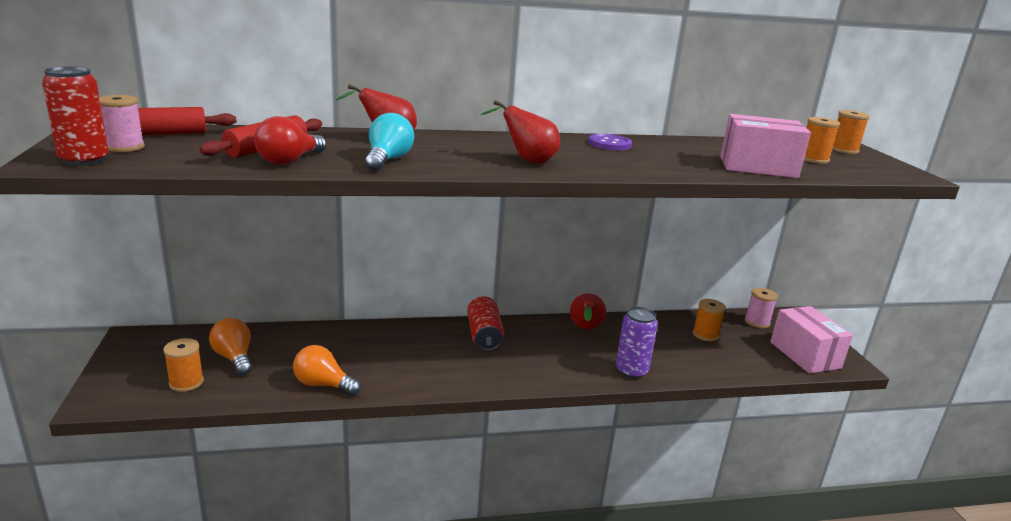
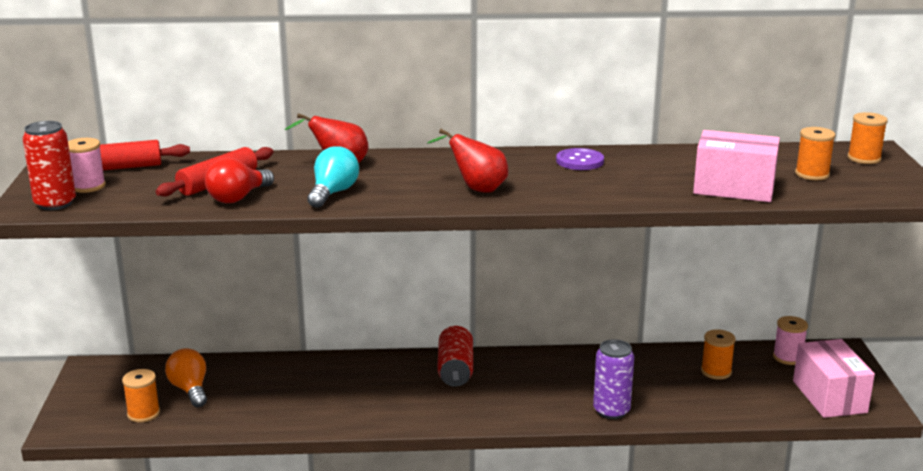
camera: 10 degrees right, 0 degrees up
(323, 384) = (277, 418): orange light bulb -> none
(585, 329) = (573, 363): red pear -> none

